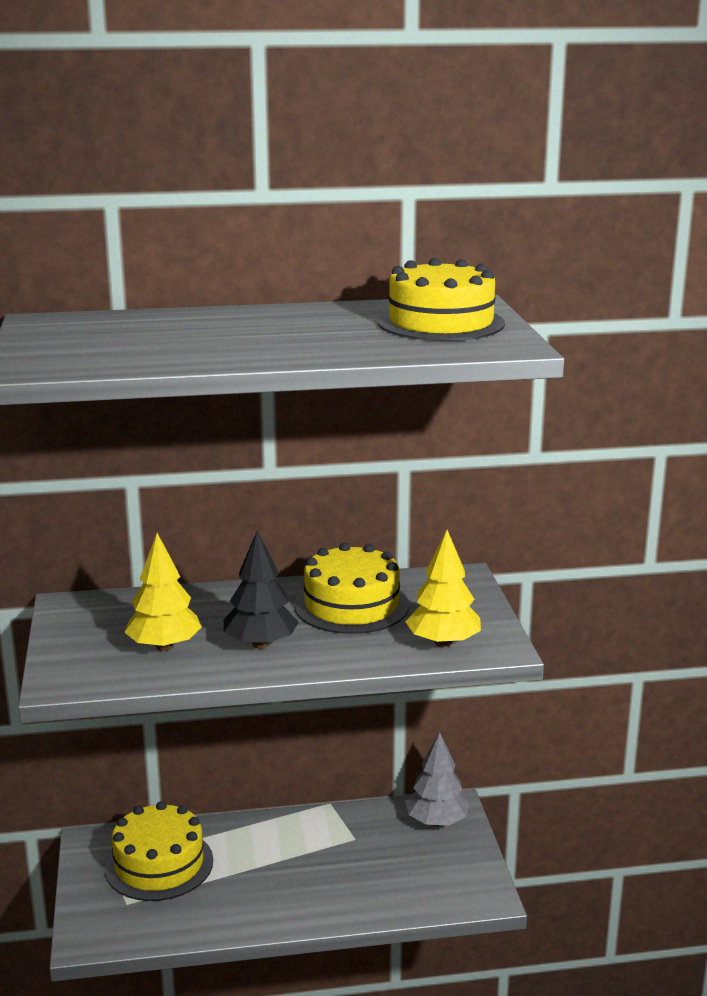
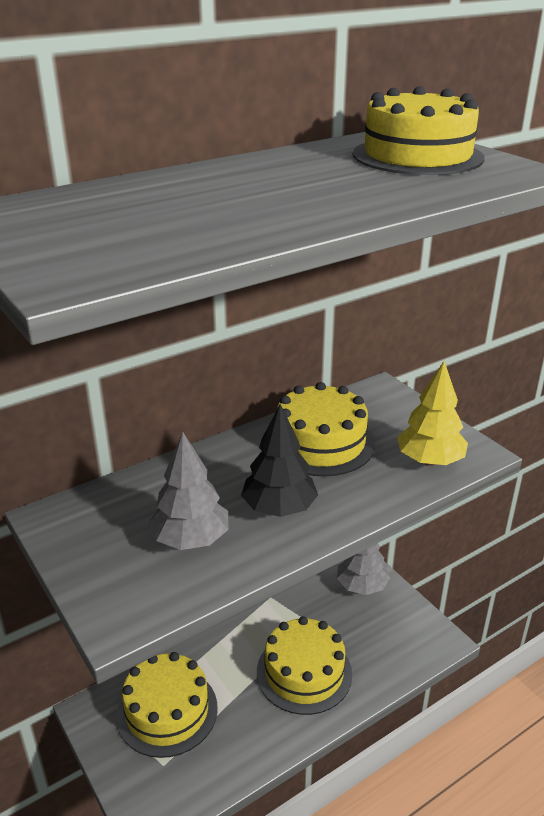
camera: 25 degrees left, 10 degrees up
(164, 646) = (191, 539): yellow tree -> grey tree
(314, 876) = (304, 672): none -> yellow cake

